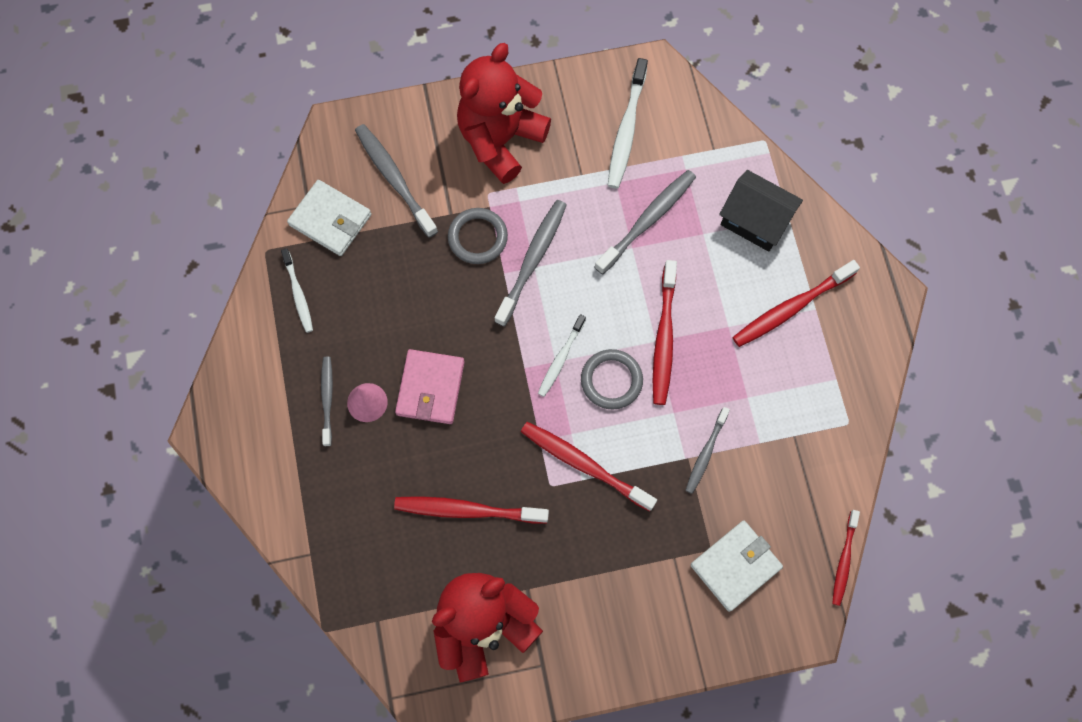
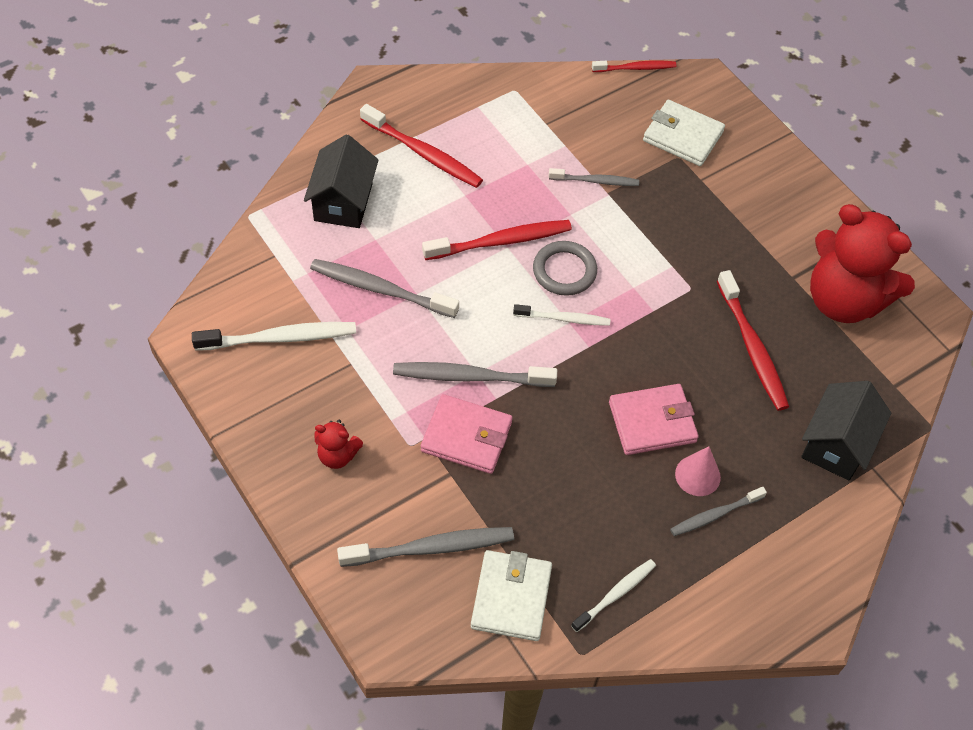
camera: 115 degrees left, 15 degrees down
(344, 534) = (836, 444): none -> black house
(394, 179) = (431, 548): grey toothbrush -> grey toothbrush turned 135 degrees counterclockwise
(477, 237) = (466, 437): grey ring -> pink wallet
(500, 140) = (337, 455): red teddy bear -> red teddy bear, size x0.43
(584, 464) = (657, 268): red toothbrush -> none

